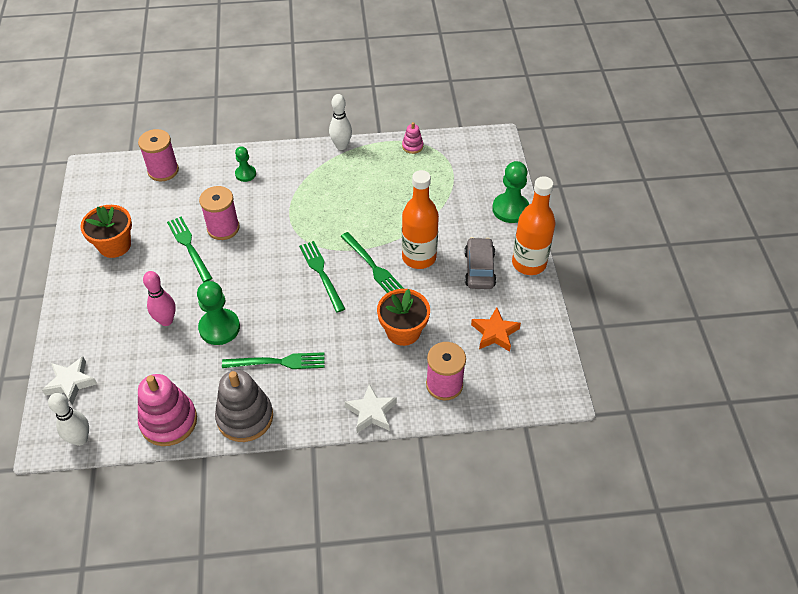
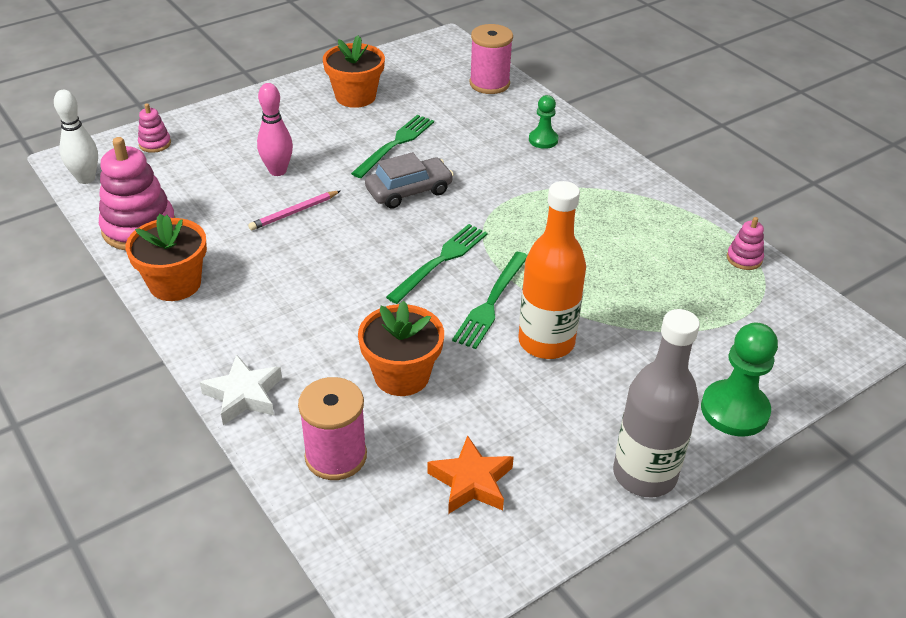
camera: 60 degrees right, 10 degrees down
(71, 382) = (155, 144): white star -> pink stacking toy
(219, 328) = (294, 212): green pawn -> pink pencil
(223, 228) = (444, 157): pink spool -> none
(245, 417) = (175, 284): grey stacking toy -> orange flower pot
(278, 362) = (273, 279): green fork -> none
(341, 146) = (671, 195): white bowling pin -> none
(479, 269) = (581, 417): grey car -> grey car (409, 191)
(529, 263) = (644, 474): orange bottle -> grey bottle

